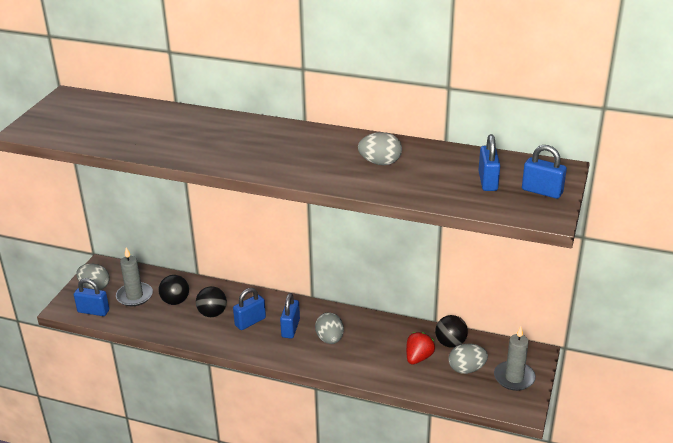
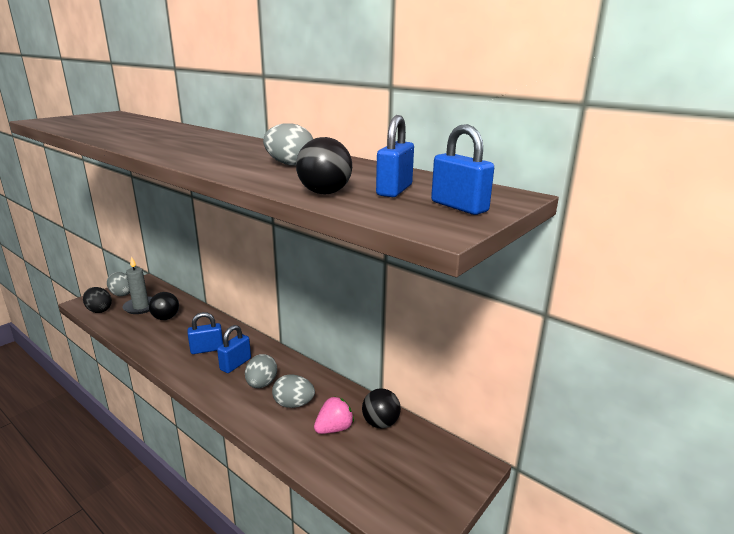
camera: 20 degrees right, 10 degrees down
(93, 311) = (99, 310): blue padlock -> black egg
(212, 313) = (184, 334): black ball -> black ball (324, 193)
(418, 358) = (334, 429): red strawberry -> pink strawberry
(466, 369) = (379, 458): grey egg -> grey egg (293, 404)
(514, 378) = (430, 487): grey candle -> none

